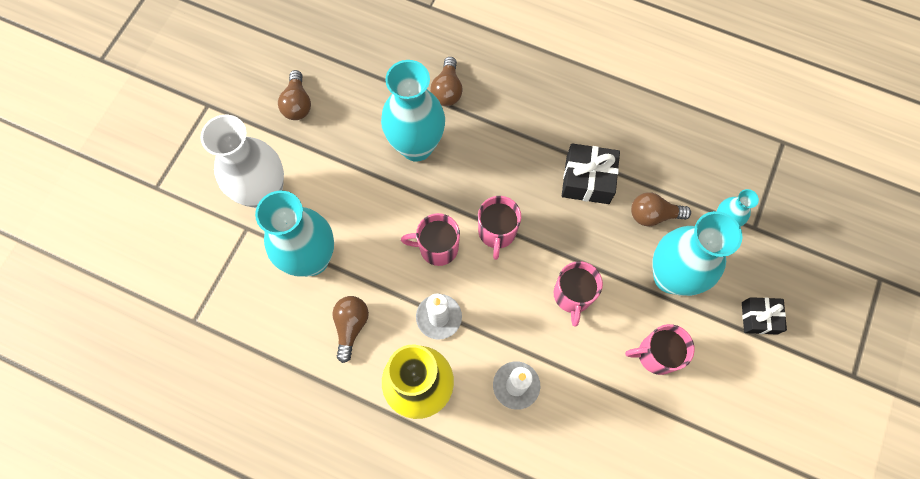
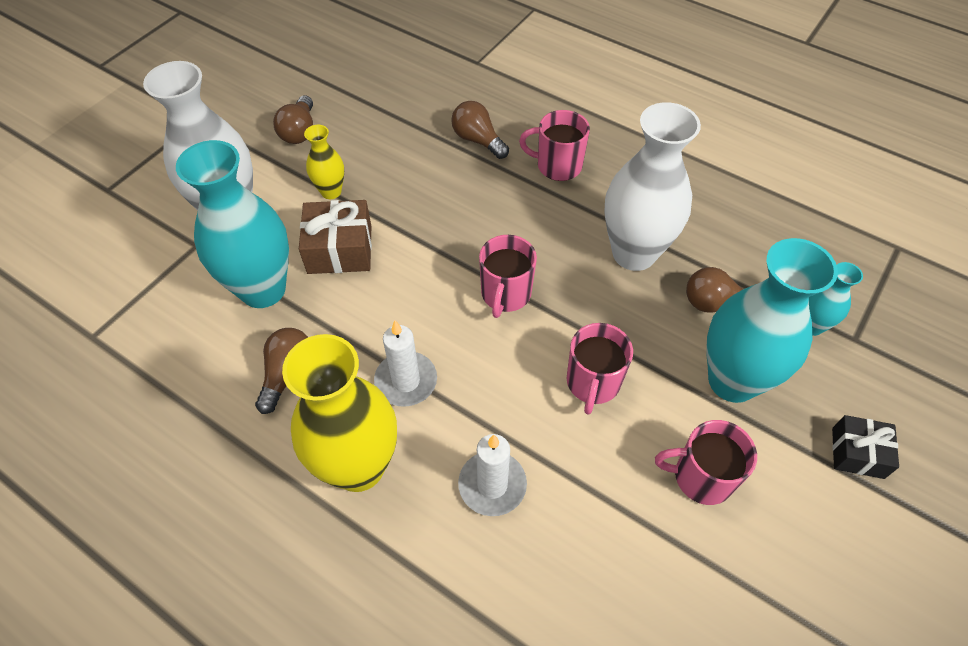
camera: 10 degrees right, 15 degrees down
(340, 160) = (331, 192): none -> yellow vase
(361, 213) = (340, 249): none -> brown gift
(416, 146) = (426, 190): turquoise vase -> none
(437, 247) = (424, 300): pink mug -> pink mug (557, 166)
(447, 90) = (478, 140): brown light bulb -> brown light bulb turned 120 degrees clockwise
(587, 180) = (634, 253): black gift -> white vase

